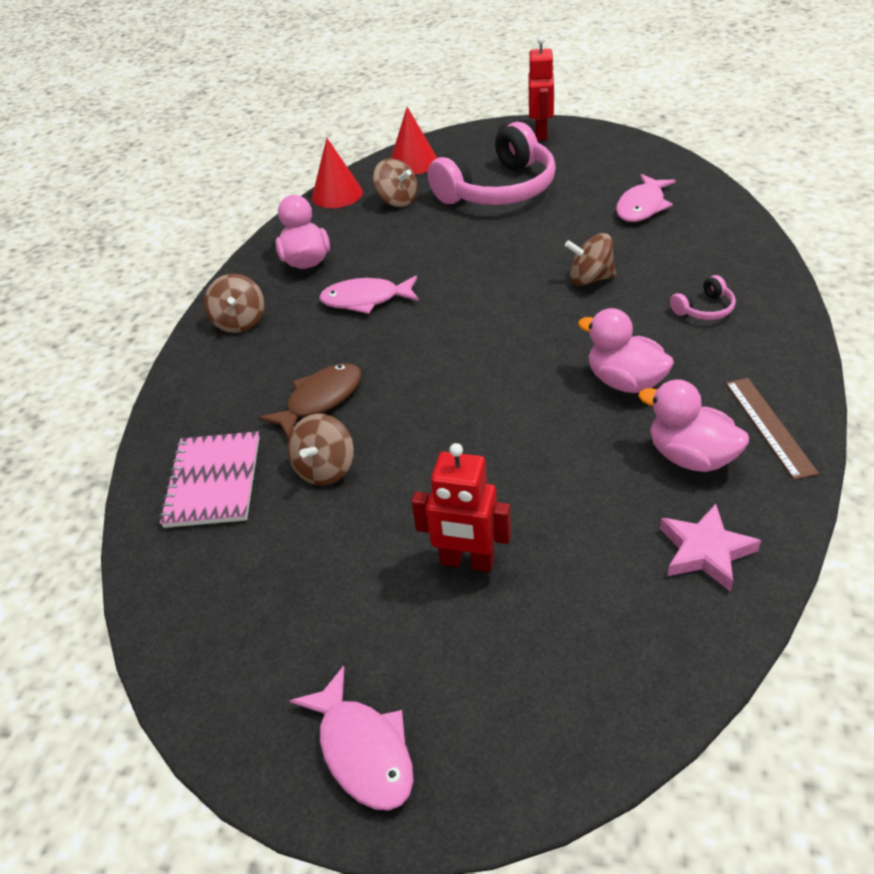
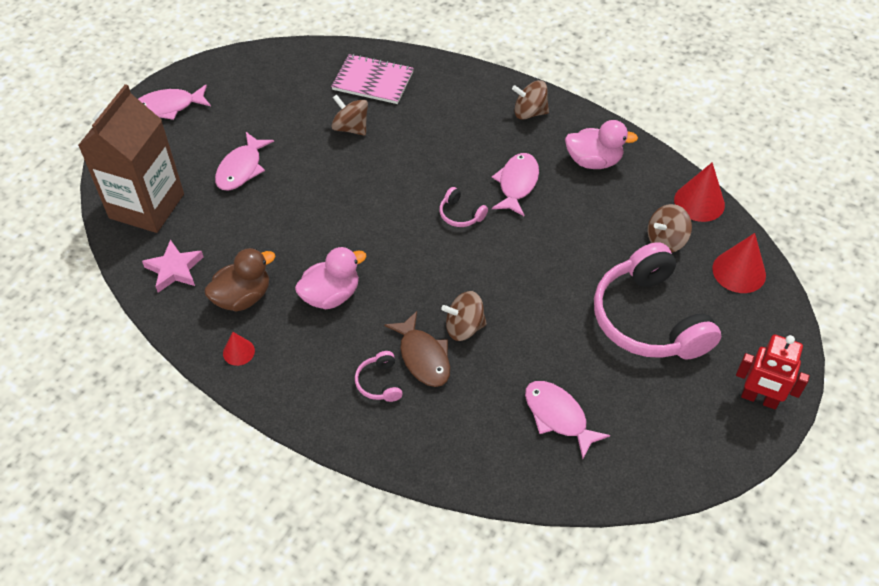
camera: 105 degrees right, 10 degrees up
(320, 400) = (415, 137): brown fish -> brown fish (423, 357)
(436, 325) = (460, 214): none -> pink headphones
(467, 561) = (241, 169): red robot -> pink fish
(590, 279) = (464, 327): brown spinning top -> brown spinning top turned 120 degrees counterclockwise
(615, 654) = (147, 206): none -> brown carton
(690, 457) = (243, 297): pink duck -> brown duck
(769, 426) = (238, 352): brown ruler -> red cone

